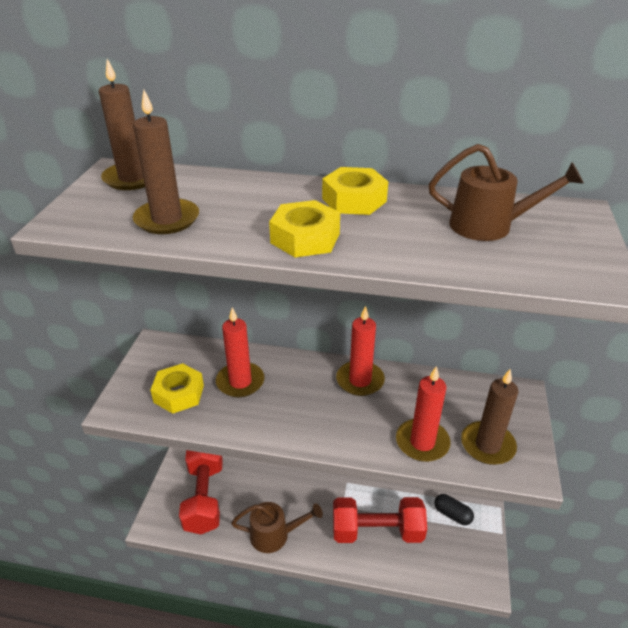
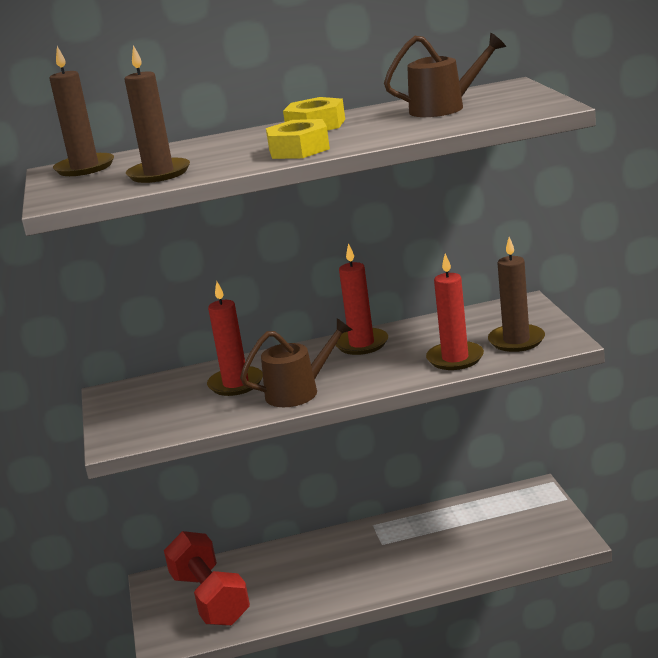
camera: 20 degrees left, 15 degrees down
(179, 394) = (175, 412): yellow nut -> none
(275, 535) = (320, 593): brown watering can -> brown watering can (299, 391)
(377, 531) = (434, 547): red dumbbell -> none
(452, 514) = (506, 505): black capsule -> none

